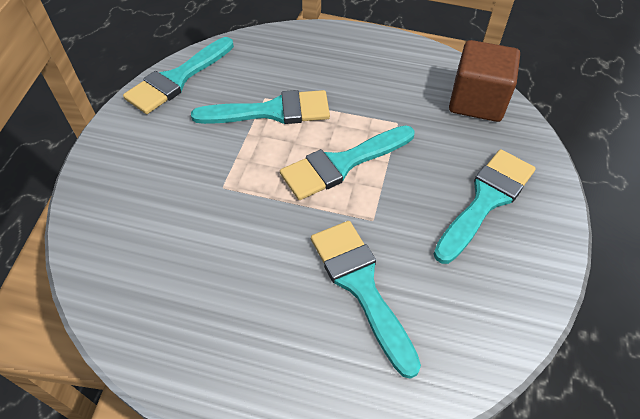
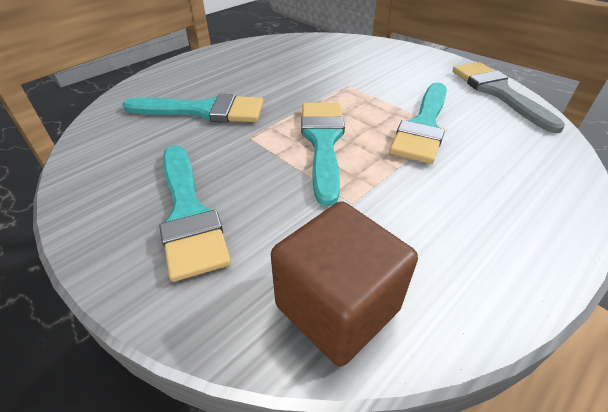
camera: 120 degrees right, 10 degrees down
(177, 79) = (498, 92): turquoise brush -> grey brush

